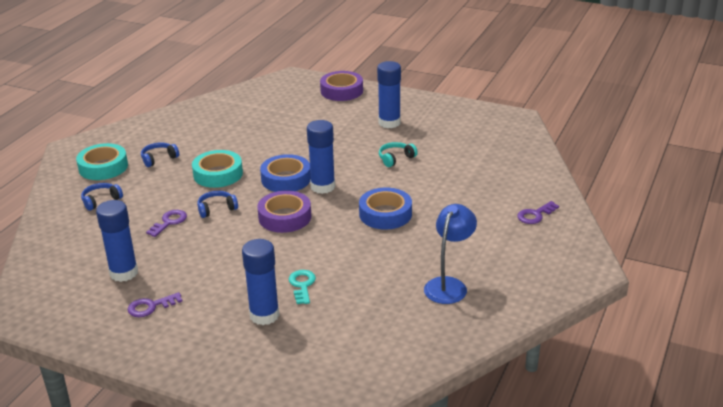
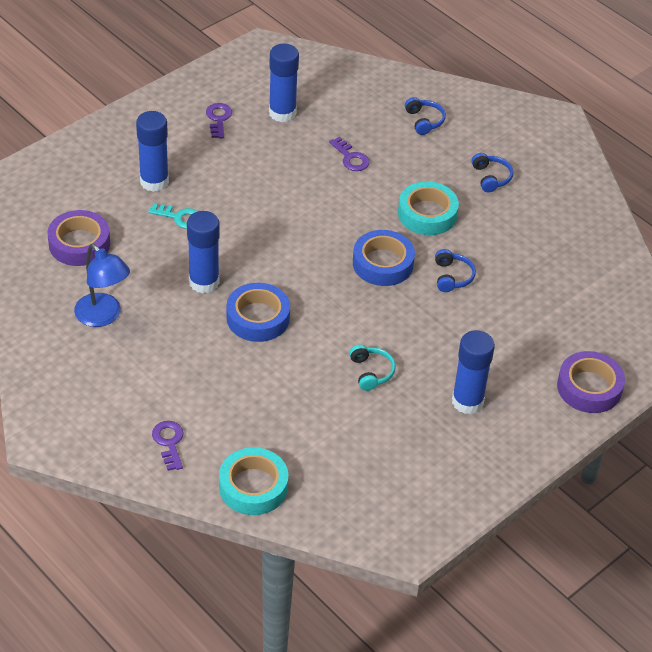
camera: 110 degrees right, 15 degrees up
(103, 167) = (496, 134): turquoise tape -> turquoise tape (253, 486)
(216, 209) = (354, 195): blue headphones -> blue headphones (452, 276)
(285, 217) = (304, 240): purple tape -> purple tape (79, 244)
(323, 187) = (347, 287): blue glue stick -> blue glue stick (204, 282)

